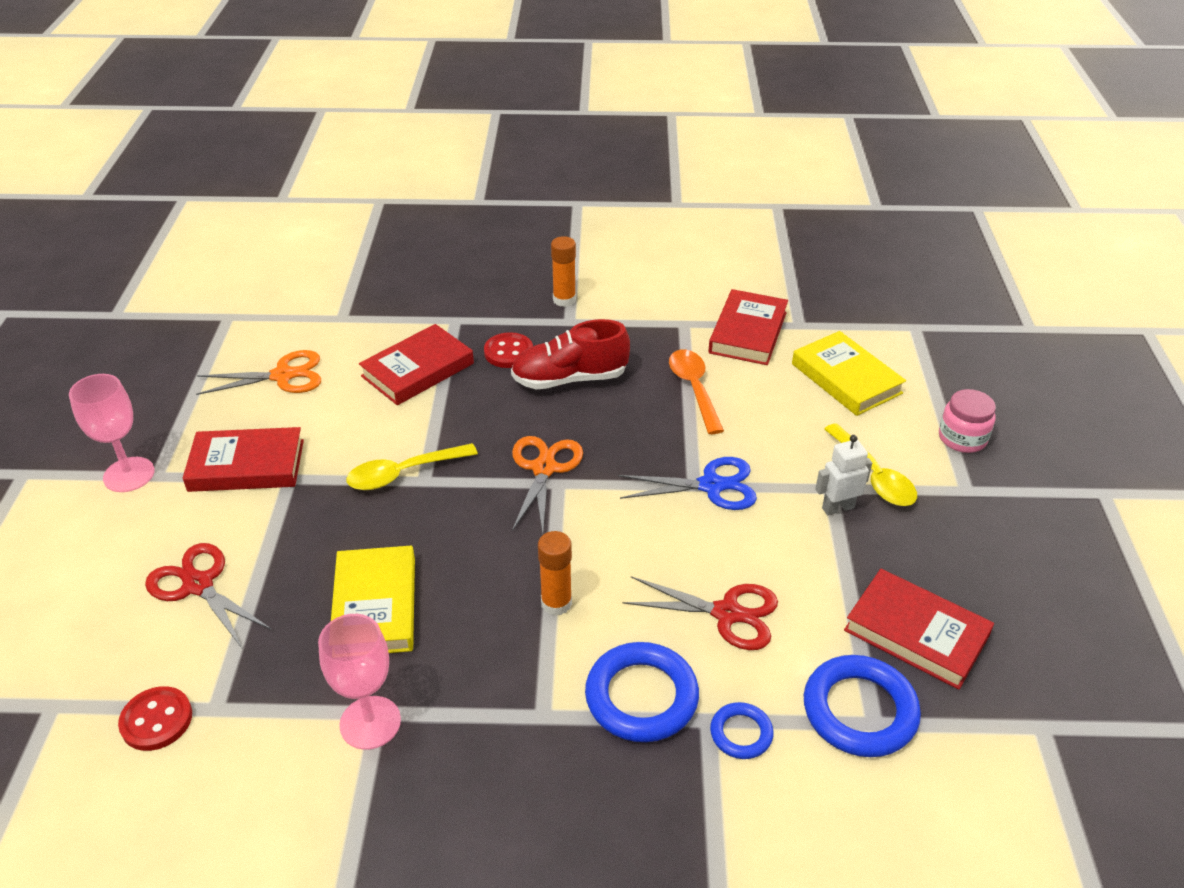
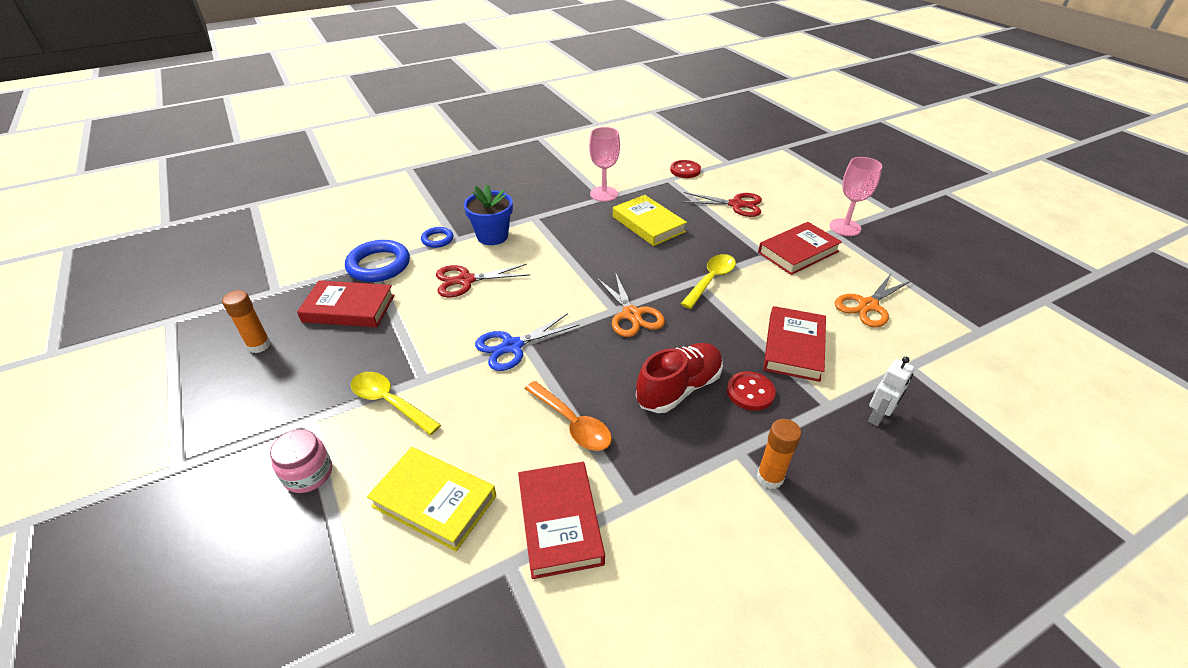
camera: 150 degrees right, 0 degrees up
(556, 603) = (562, 254): orange glue stick -> orange glue stick (259, 345)
(641, 697) = (492, 236): blue ring -> blue flower pot
(837, 508) = (413, 365): white robot -> white robot (878, 416)

